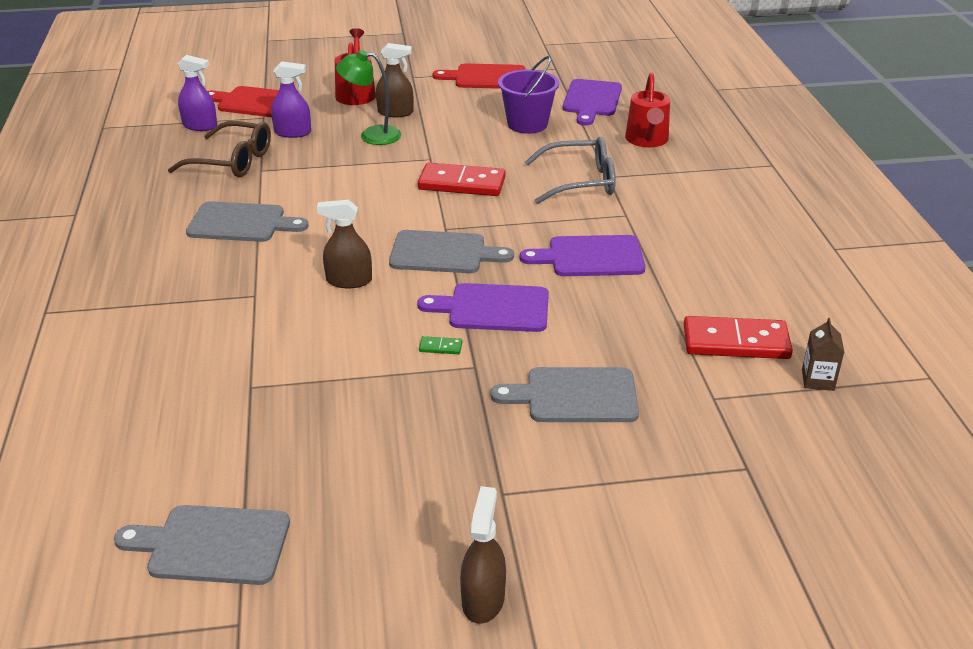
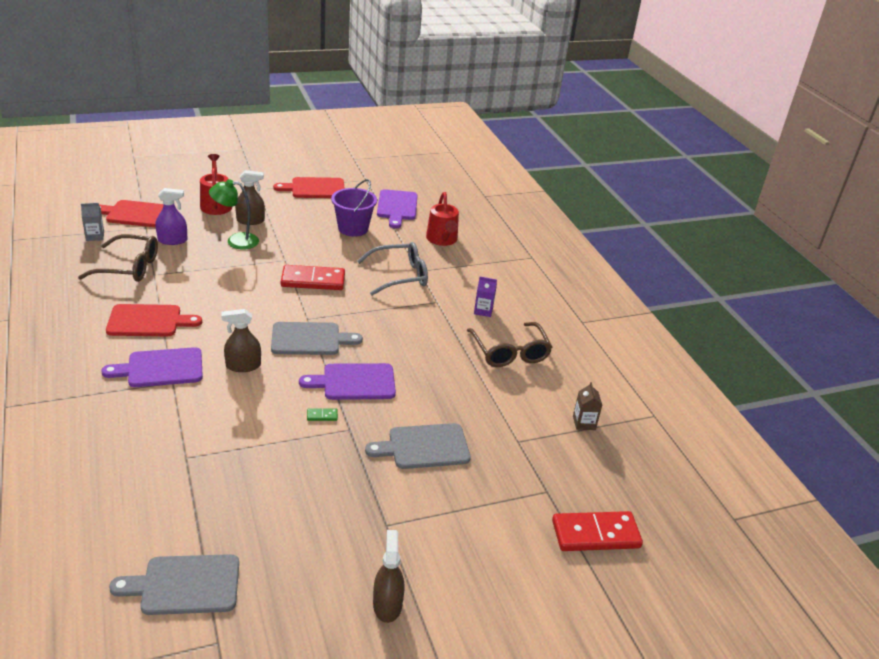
camera: 15 degrees left, 0 degrees up
(200, 126) = (95, 236): purple spray bottle -> grey carton
(241, 223) = (148, 321): grey cutting board -> red cutting board
(590, 257) = (417, 337): purple cutting board -> purple cutting board (160, 368)
(690, 228) = (483, 311): none -> purple carton
(720, 283) = (510, 353): none -> brown glasses
(736, 342) = (527, 398): red domino -> red domino (595, 534)

